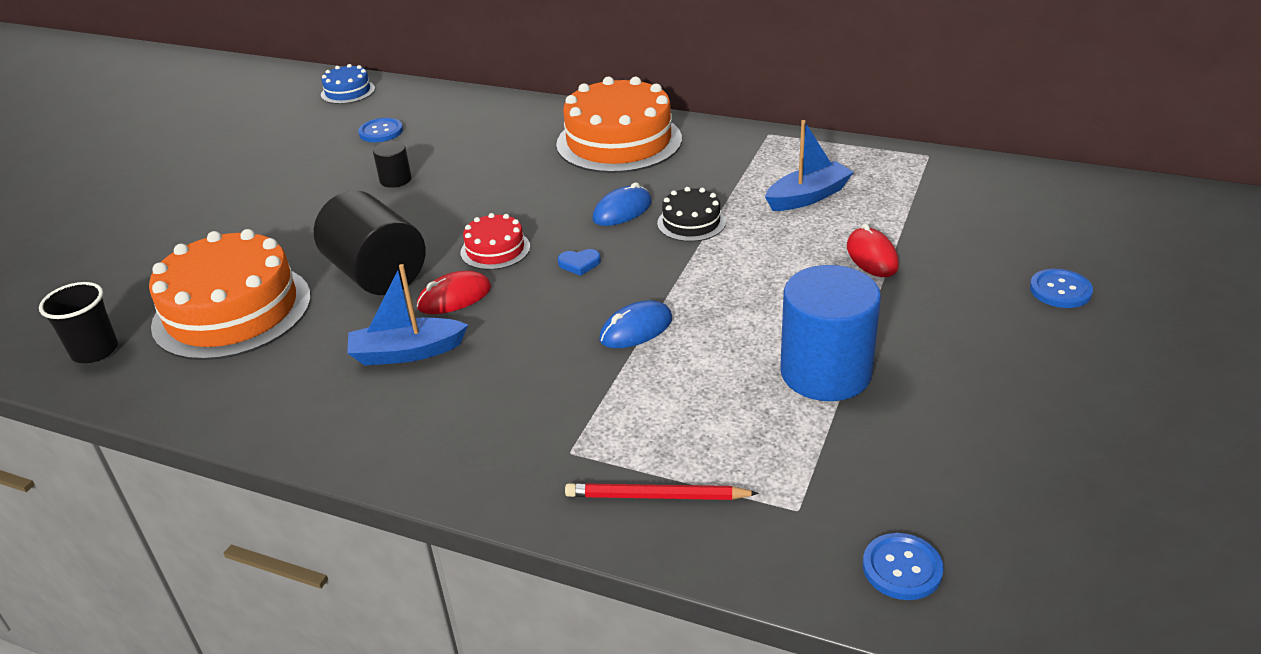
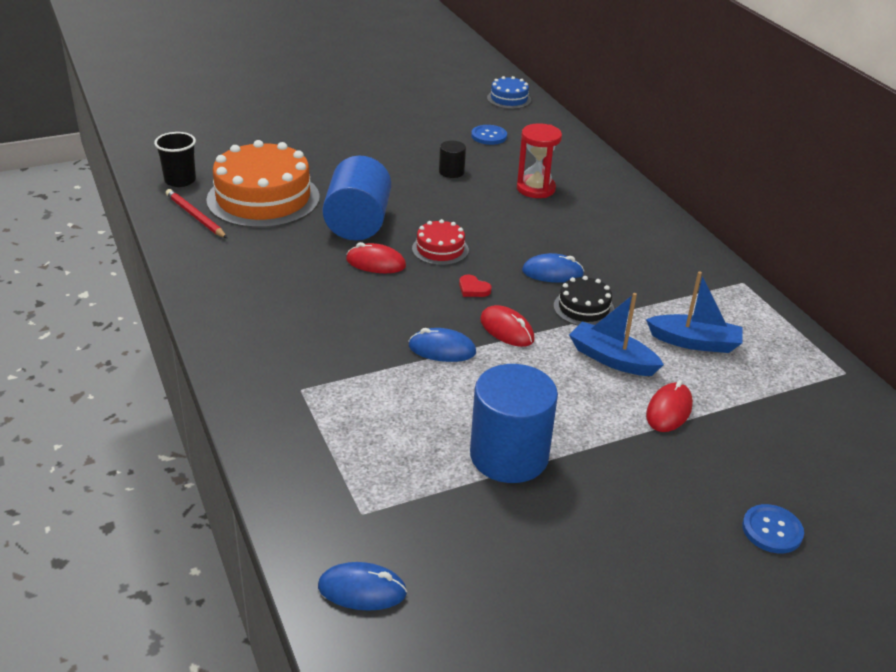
camera: 40 degrees right, 0 degrees up
(377, 274) = (357, 223): black cylinder -> blue cylinder
(407, 352) = (307, 277): blue boat -> blue boat (612, 359)
(497, 153) = (535, 189): none -> red hourglass
(579, 264) = (473, 289): blue heart -> red heart
(619, 141) = (625, 226): orange cake -> none
(657, 496) = (304, 446): red pencil -> red pencil (195, 216)
(661, 278) = (507, 330): none -> red mouse
(902, 568) = (362, 590): blue button -> blue mouse

